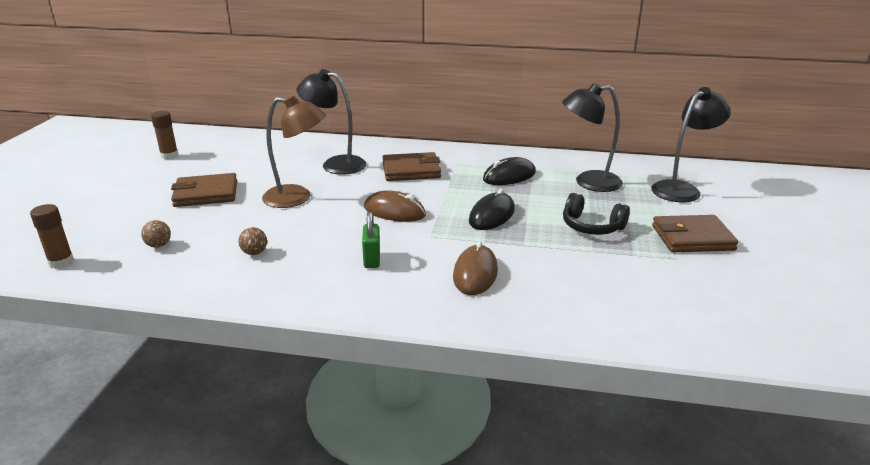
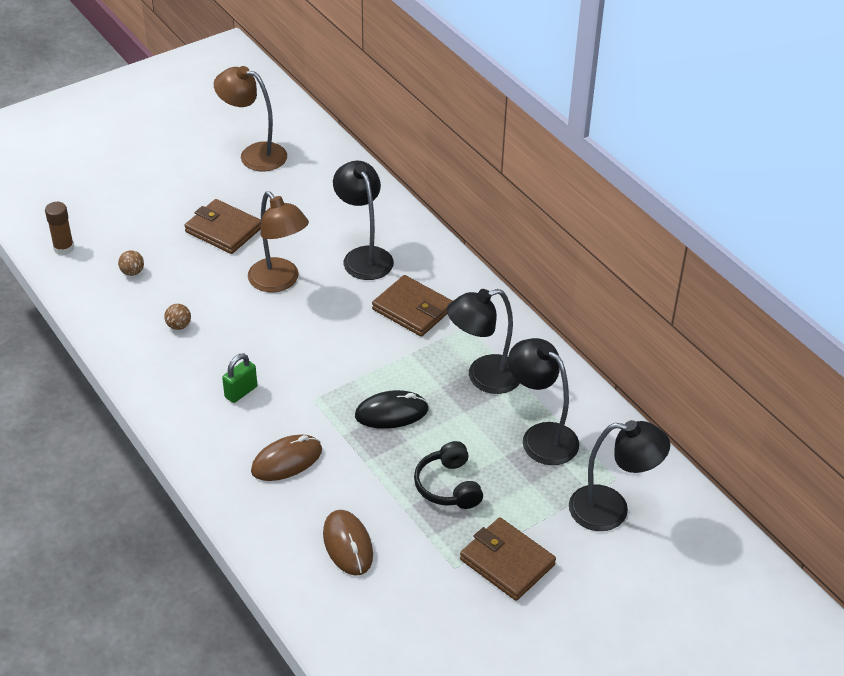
camera: 45 degrees right, 15 degrees up
(169, 155) = (254, 154): brown glue stick -> brown lamp
(394, 211) = (326, 352): brown mouse -> brown mouse (348, 544)
(509, 176) = (483, 377): black mouse -> black lamp

